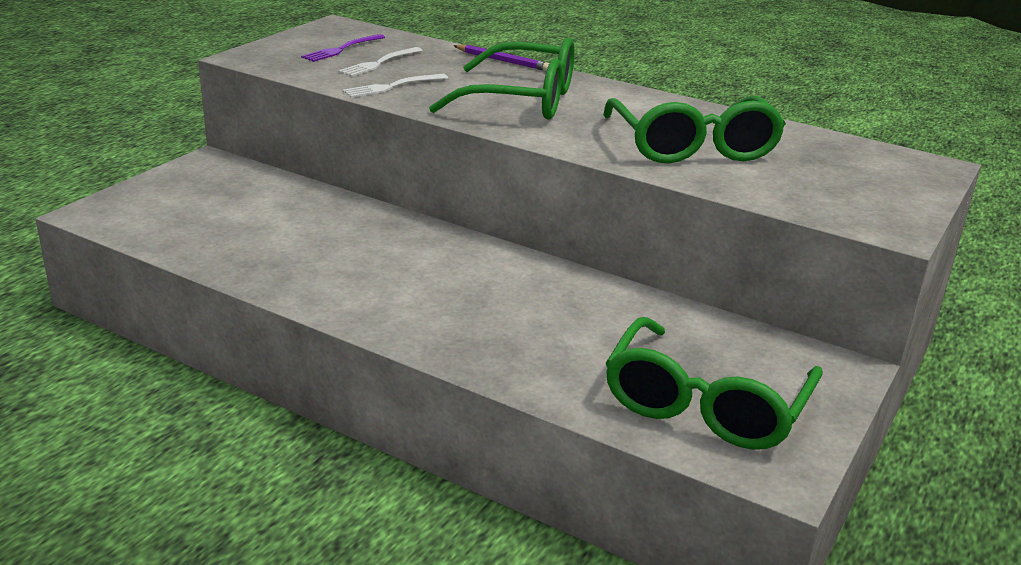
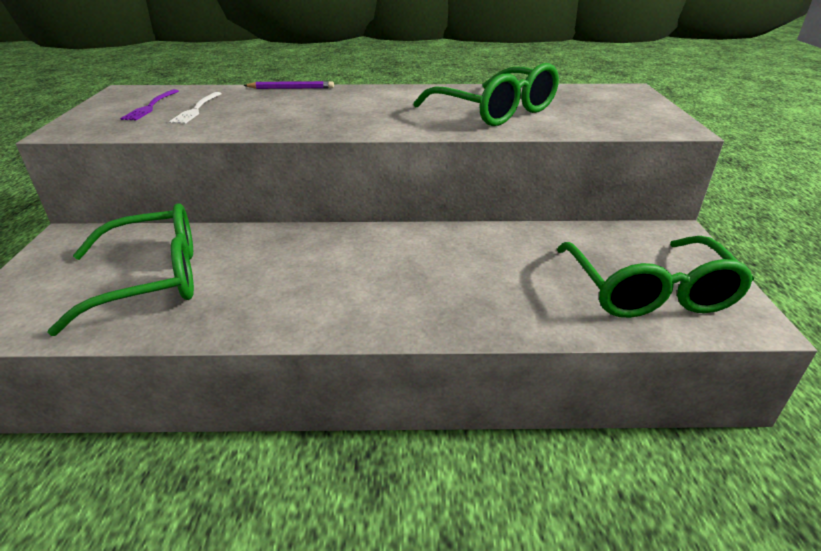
camera: 30 degrees left, 5 degrees up
(392, 87) = (230, 123): white fork -> none
(522, 100) = (343, 110): green glasses -> green glasses (153, 279)

